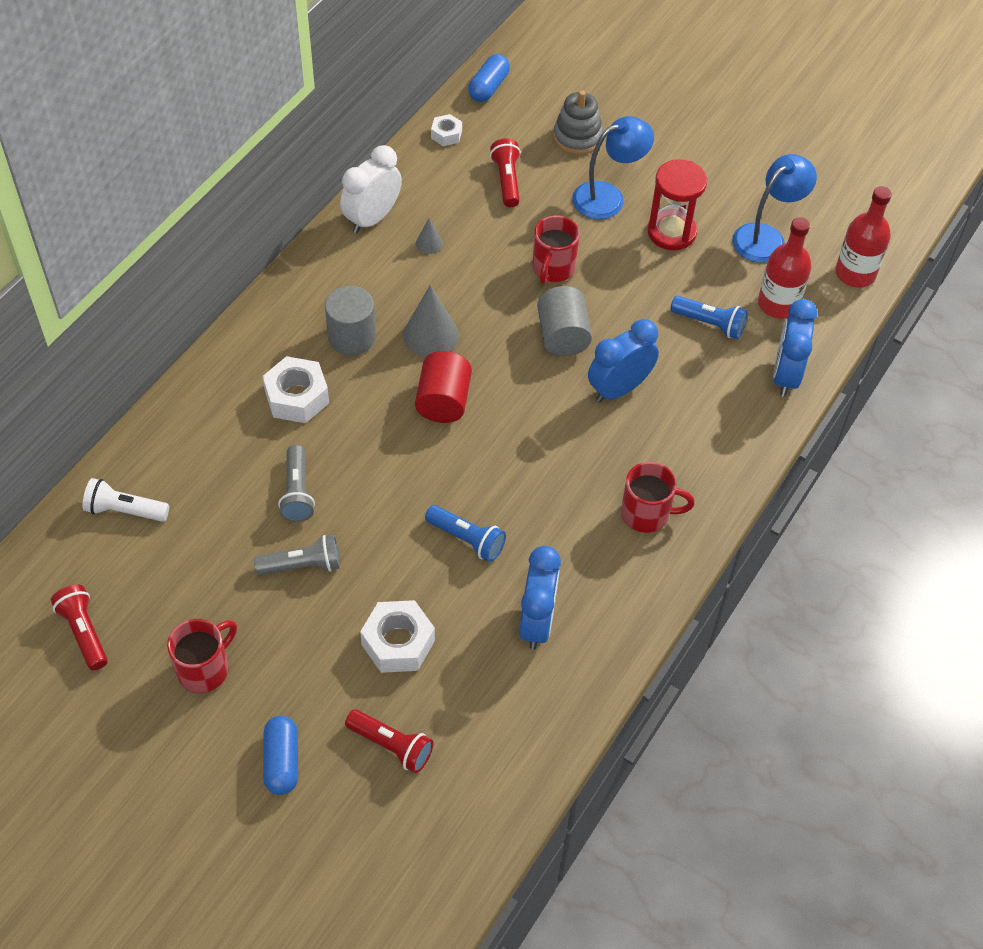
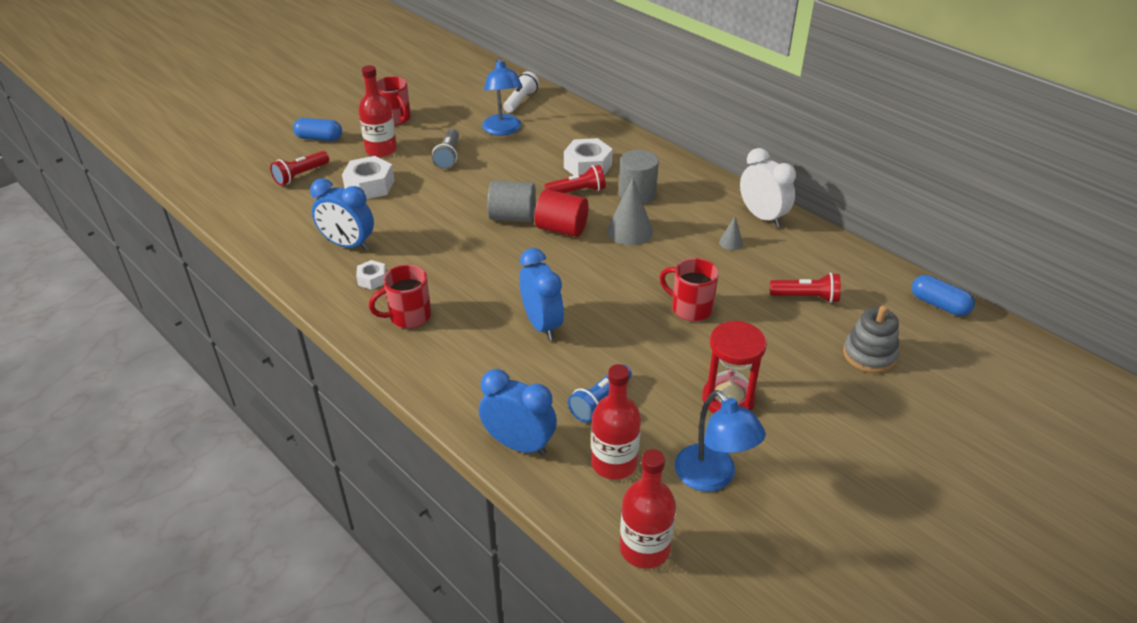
camera: 105 degrees right, 15 degrees down
(84, 632) = (443, 85): red flashlight -> red flashlight (577, 191)
(297, 492) = (506, 159): grey flashlight -> none
(300, 659) = (381, 150): none -> red bottle
(446, 134) = (867, 269): white nut -> white nut (372, 279)
(467, 539) = (433, 223): blue flashlight -> none
(562, 336) = (610, 301): grey cylinder -> grey cylinder (512, 217)
(608, 197) = (781, 361): blue lamp -> blue lamp (503, 130)
(647, 514) = (408, 316): red mug -> red mug turned 45 degrees clockwise

